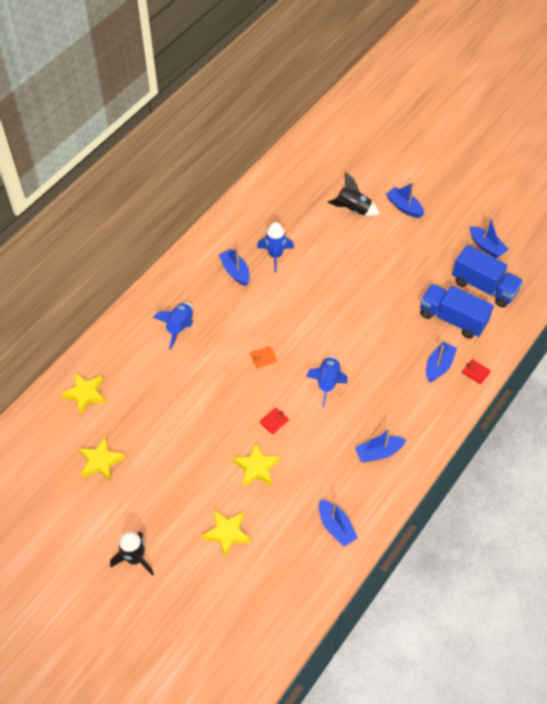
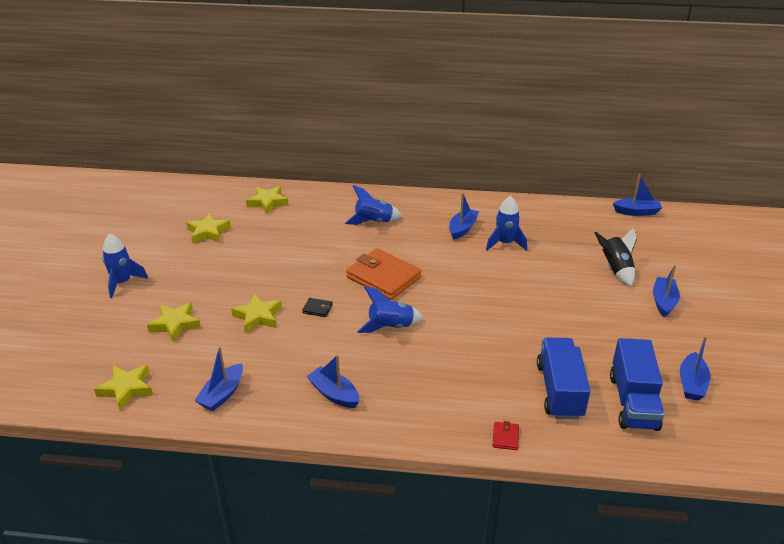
camera: 60 degrees right, 20 degrees down
(135, 558) = (122, 282): black rocket -> blue rocket
(263, 358) = (383, 277): orange wallet -> orange wallet, size x2.46
(274, 421) = (317, 309): red wallet -> black wallet
(289, 594) = (127, 389): none -> yellow star
(438, 366) = (485, 402): blue boat -> blue boat (637, 212)

